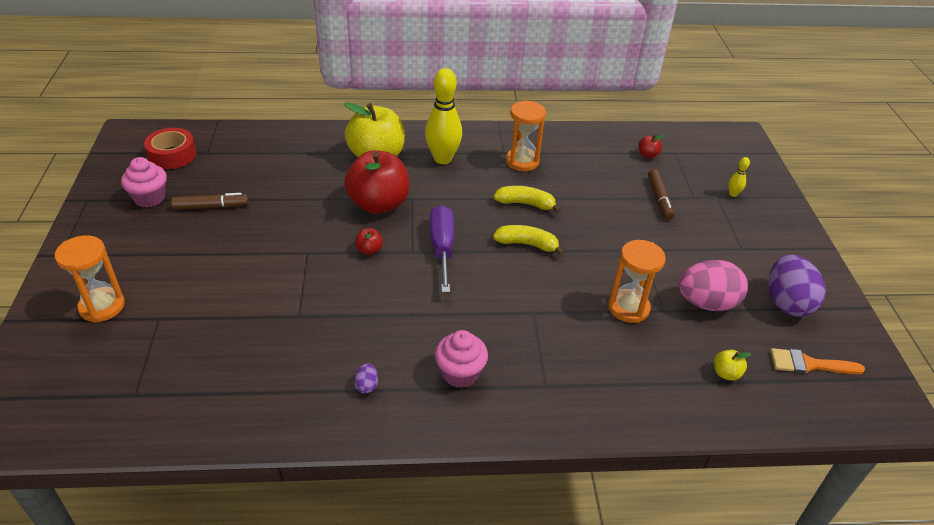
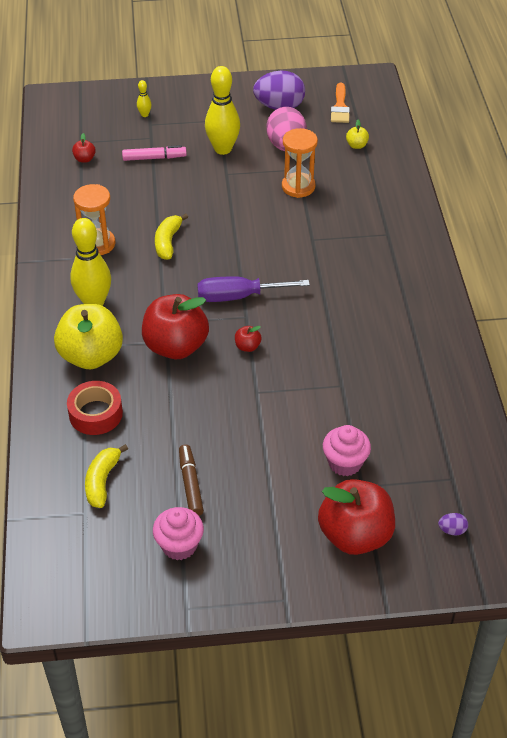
camera: 90 degrees left, 5 degrees up
(102, 306) = (355, 535): orange hourglass -> red apple
(172, 155) = (91, 547): red tape -> red tape (95, 414)
(366, 386) = (409, 332): purple egg -> purple egg (452, 530)
(460, 373) = (386, 280): pink cupcake -> pink cupcake (345, 463)
(527, 244) = (227, 242): yellow banana -> yellow banana (102, 481)
(659, 199) = (154, 158): brown marker -> pink marker
(687, 249) = (223, 149): none -> yellow bowling pin

